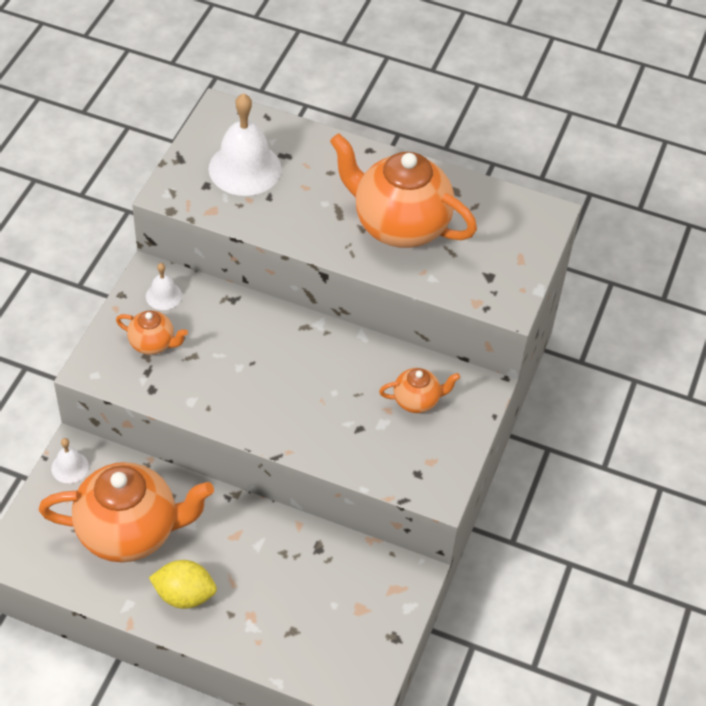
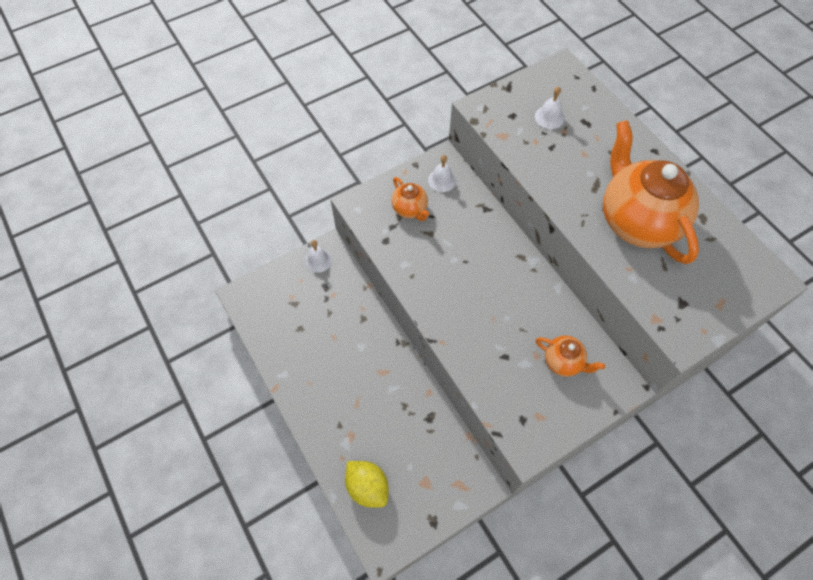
camera: 40 degrees right, 10 degrees up
(130, 532) = (321, 326): orange teapot -> none
(184, 595) = (321, 392): yellow lemon -> yellow lemon (367, 487)
(245, 168) = (549, 117): white bell -> white bell, size x0.49

